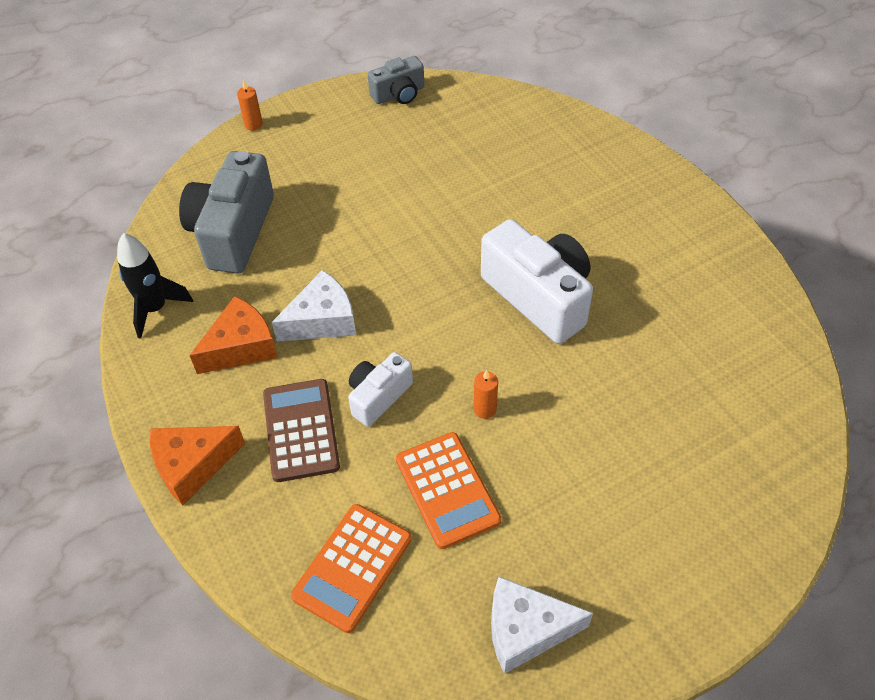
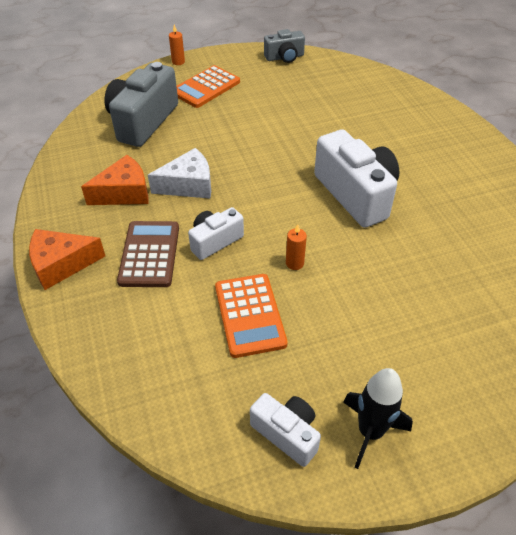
camera: 10 degrees right, 5 degrees down
(155, 309) = (72, 160): black rocket -> black rocket (370, 432)
(353, 567) = (158, 358): orange calculator -> orange calculator (206, 87)
(526, 630) = (287, 433): white cheese -> white camera

